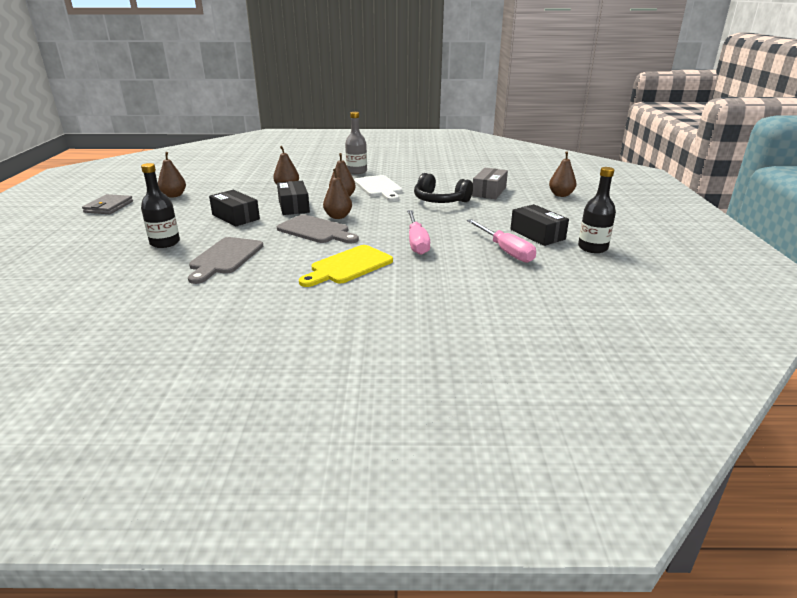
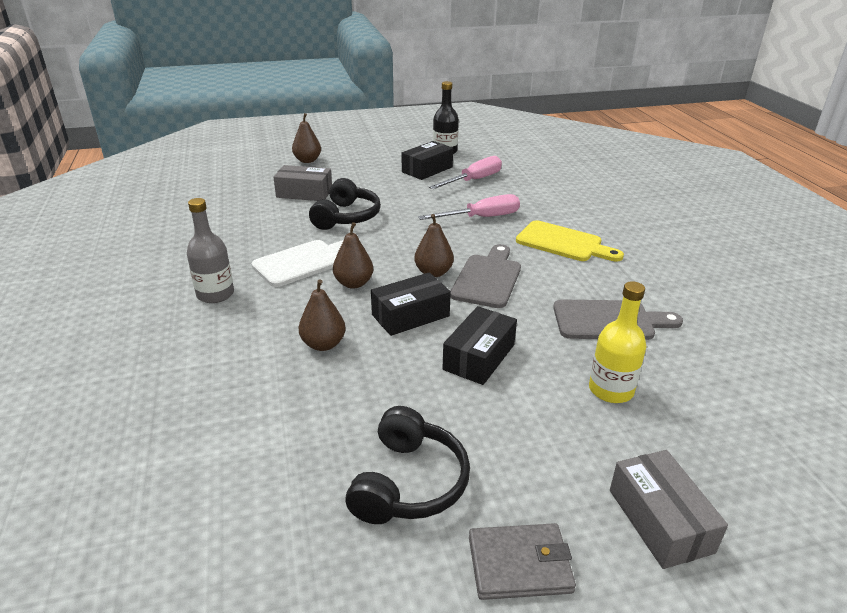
camera: 105 degrees left, 5 degrees up
(79, 233) = (660, 520): none -> grey box
(165, 243) = (611, 390): black bottle -> yellow bottle
(174, 195) = (408, 483): brown pear -> black headphones

